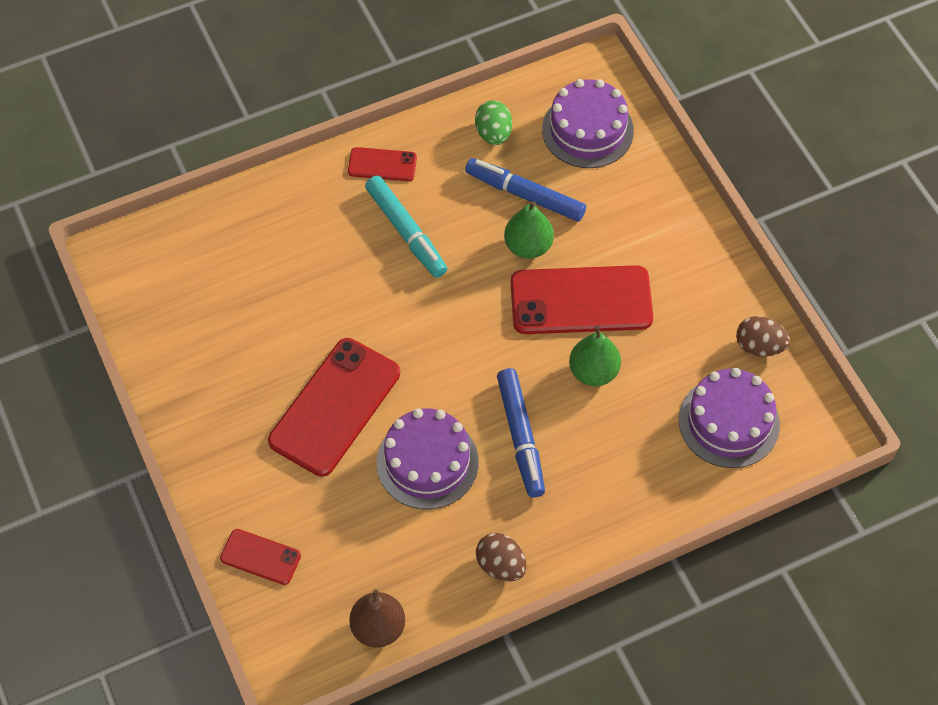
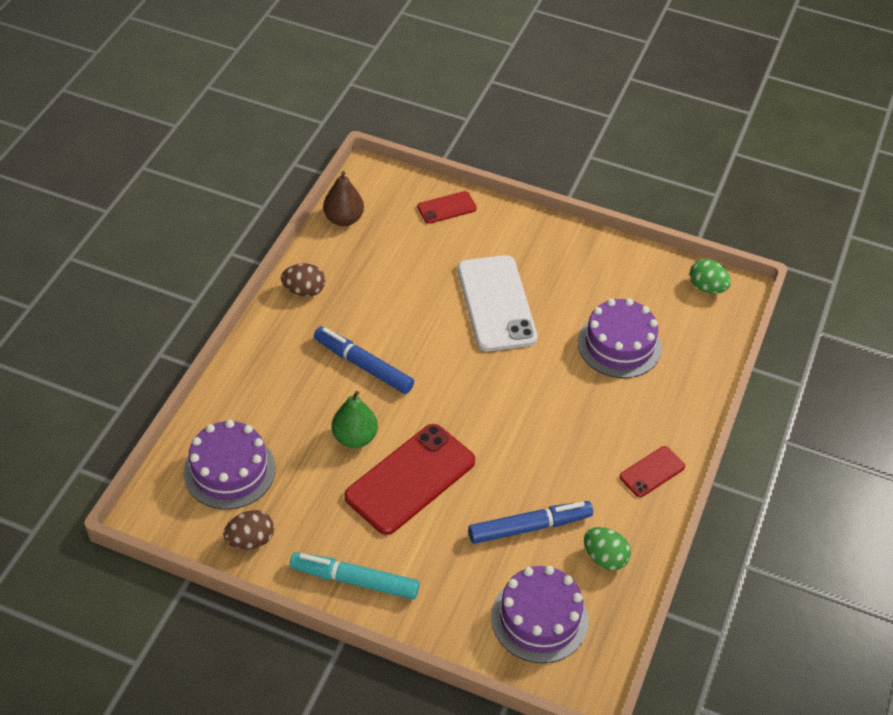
camera: 135 degrees right, 10 degrees down
(132, 276) = (707, 287): none -> green egg
(335, 407) = (496, 303): red phone -> white phone
(406, 232) = (579, 437): turquoise marker -> turquoise marker (354, 580)
(427, 462) = (406, 313): purple cake -> purple cake (619, 345)
(528, 246) = (486, 490): green pear -> none

